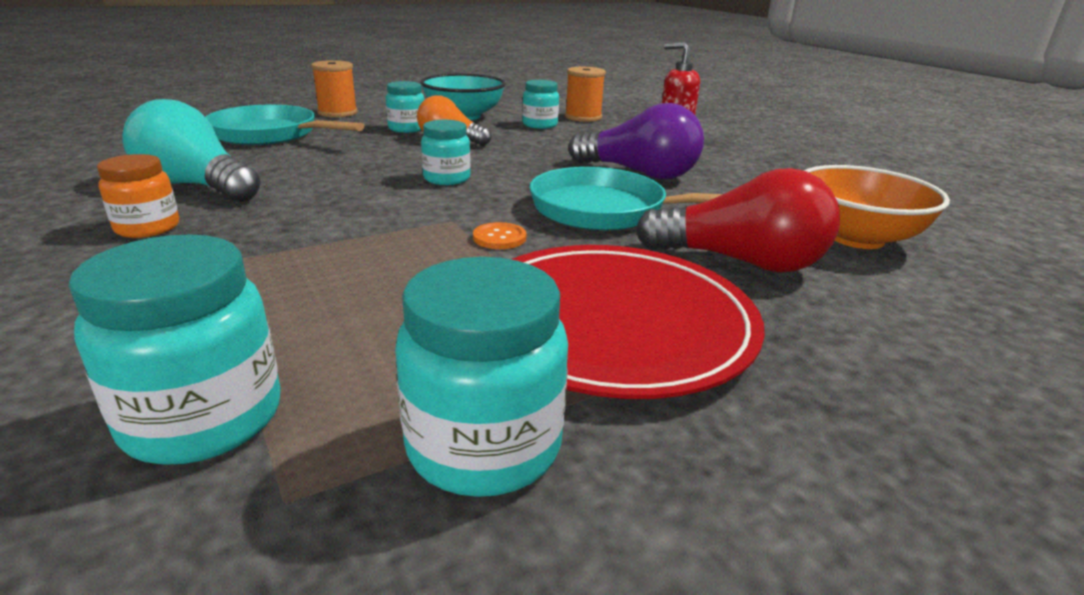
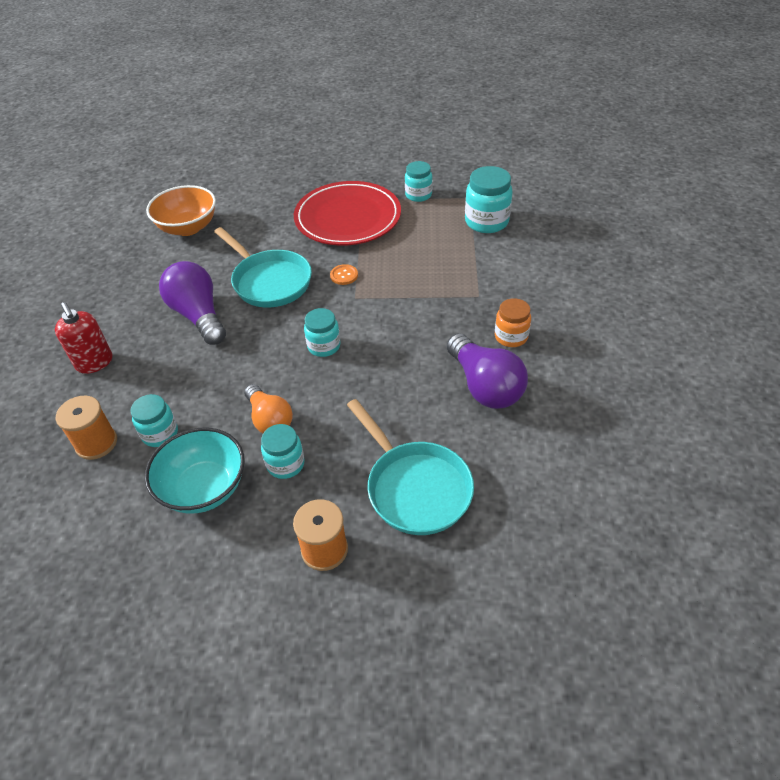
camera: 145 degrees left, 20 degrees up
(196, 186) = (484, 386): turquoise light bulb -> purple light bulb
(484, 446) = (418, 195): turquoise jar -> turquoise jar, size x0.64
(740, 262) = (261, 230): red light bulb -> none

